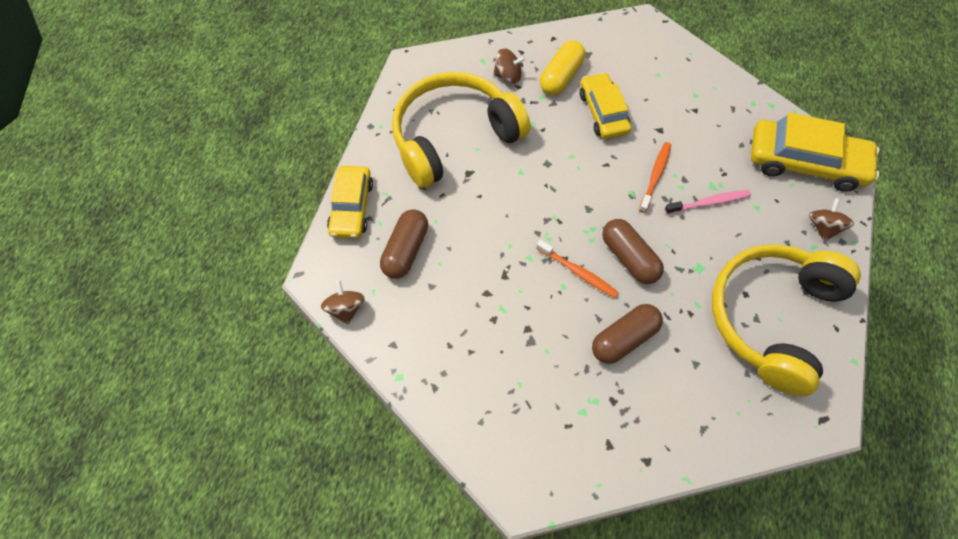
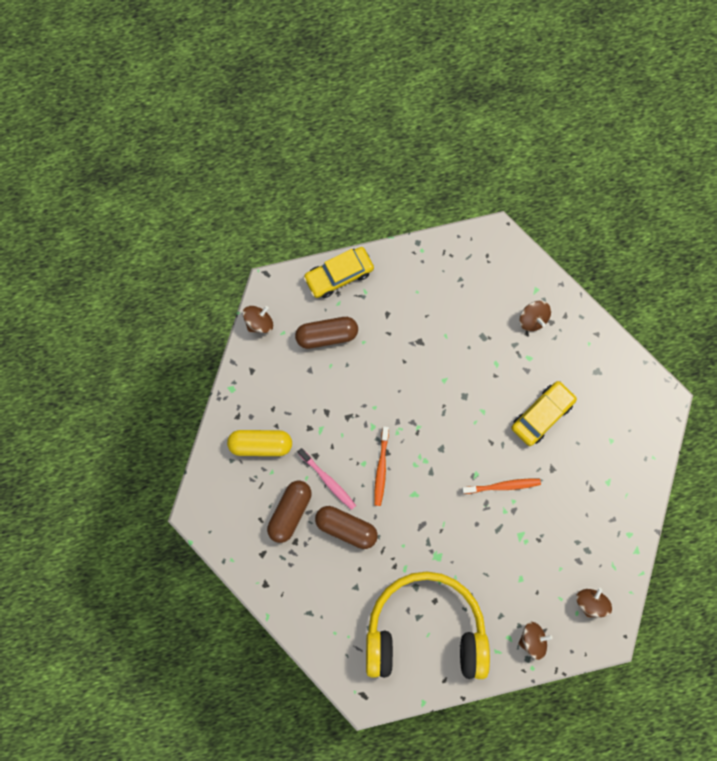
camera: 60 degrees right, 15 degrees up
(454, 137) = (445, 311): yellow headphones -> none
(561, 76) = (558, 362): yellow capsule -> yellow capsule (261, 444)
(629, 258) = (415, 500): brown capsule -> brown capsule (290, 512)
(709, 202) = (502, 539): pink toothbrush -> pink toothbrush (328, 480)
(805, 162) = (590, 602): yellow car -> brown spinning top

